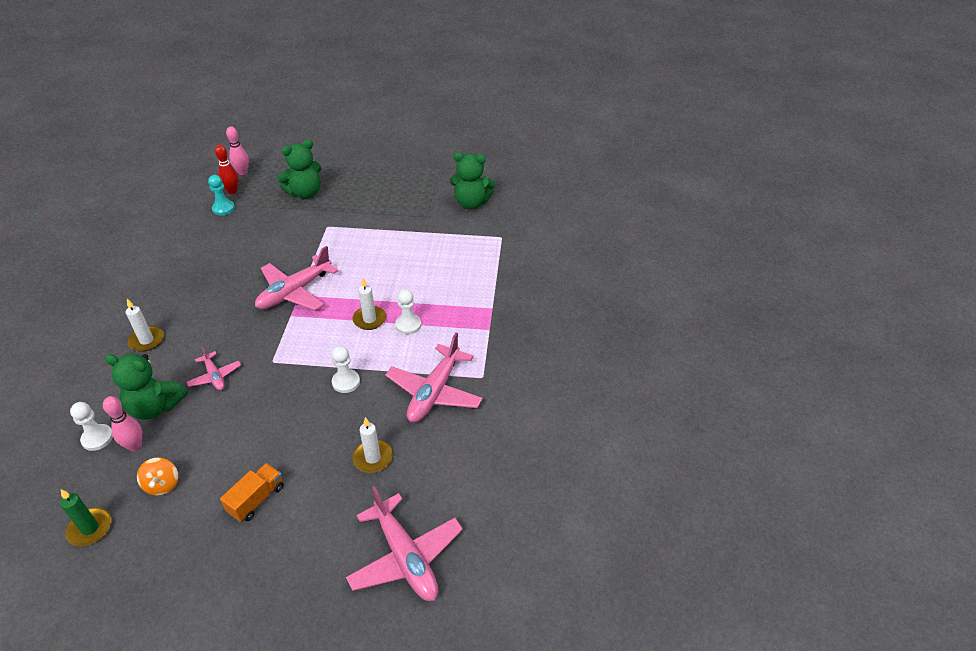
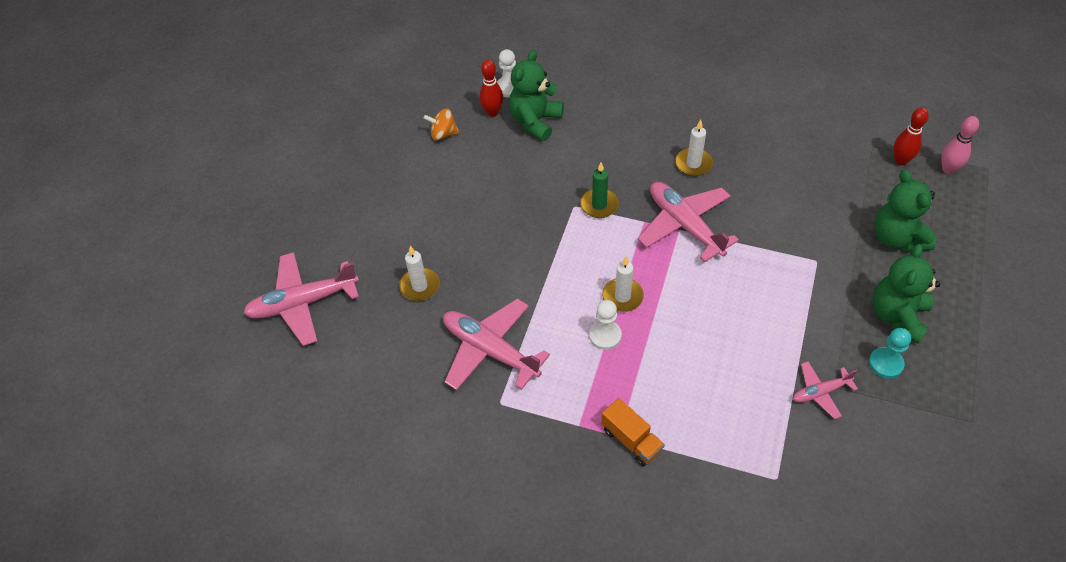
camera: 105 degrees right, 10 degrees up
(90, 528) = (416, 95): green candle -> green candle (599, 205)
(135, 446) = (492, 112): pink bowling pin -> red bowling pin
(147, 340) = (628, 106): white candle -> white candle (693, 164)
(215, 376) = (564, 161): pink plane -> pink plane (820, 392)
(223, 208) = (861, 153): turquoise pawn -> turquoise pawn (885, 363)
(256, 499) = (404, 197): orange truck -> orange truck (631, 440)
(346, 382) = (527, 269): white pawn -> none
(471, 203) = (868, 451): green teddy bear -> green teddy bear (897, 316)

